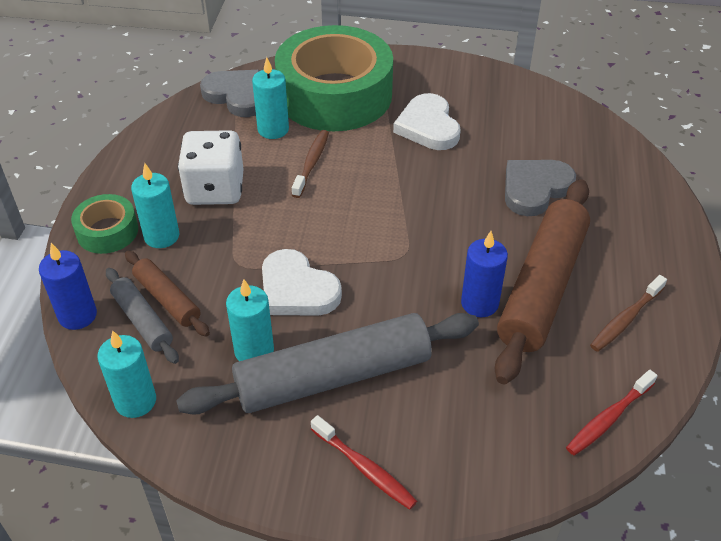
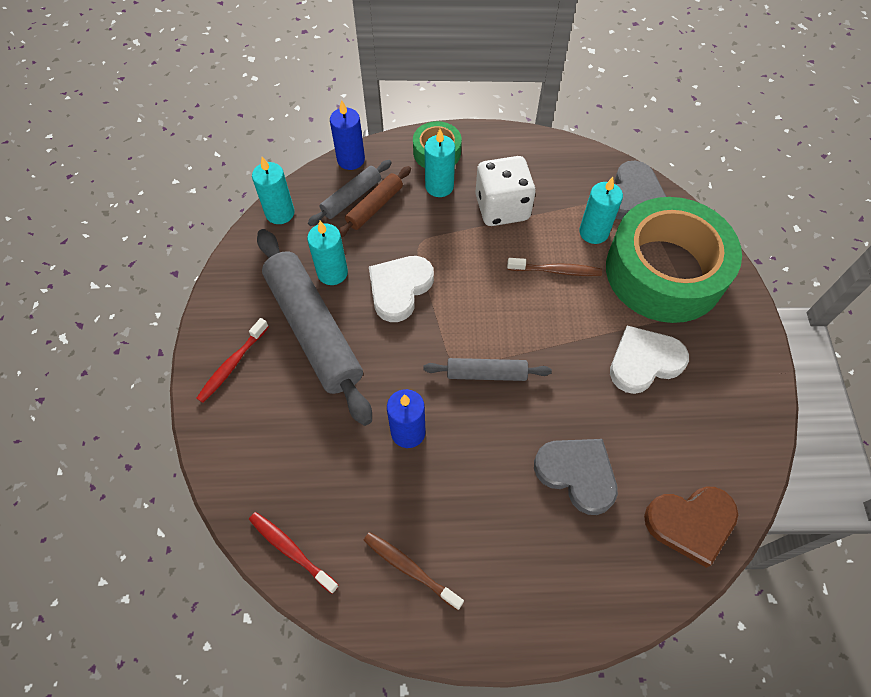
camera: 80 degrees right, 15 degrees up
(421, 233) = (486, 374): none -> grey rolling pin
(542, 287) = (438, 487): brown rolling pin -> none
(582, 132) = (690, 523): none -> brown heart

